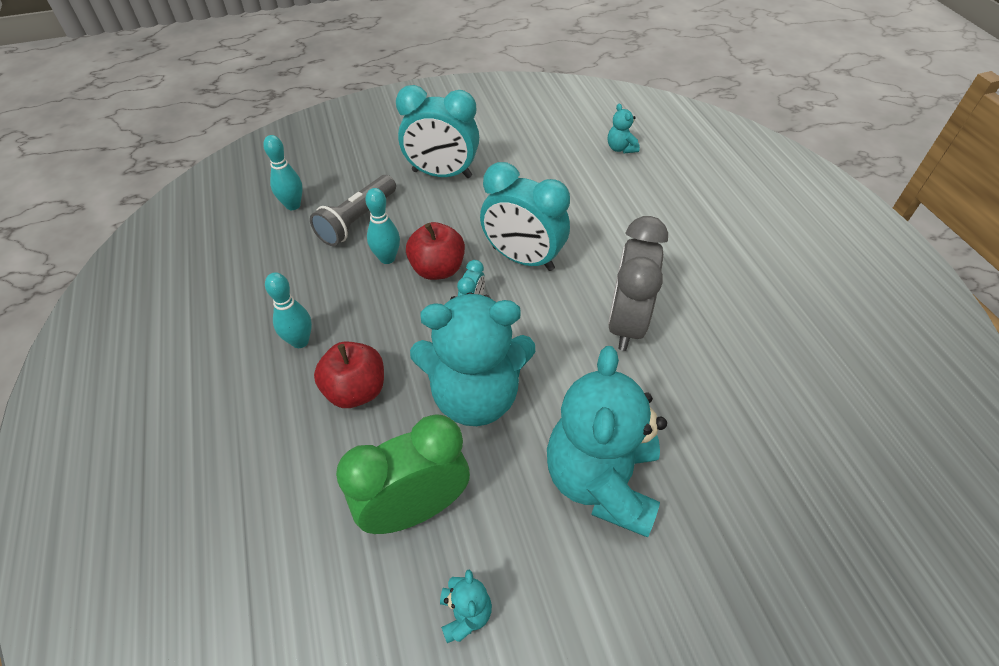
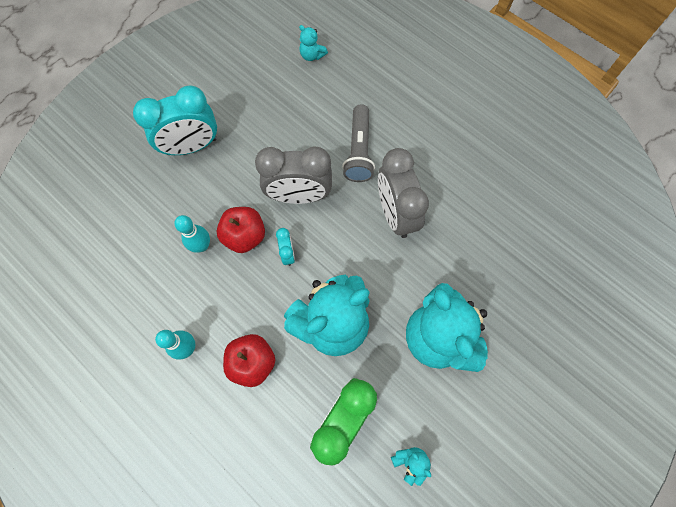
camera: 30 degrees left, 20 degrees up
(293, 205) = (93, 235): turquoise bowling pin -> none
(357, 220) = (155, 223): grey flashlight -> grey flashlight (359, 151)
(522, 258) = (299, 195): turquoise clock -> grey clock

